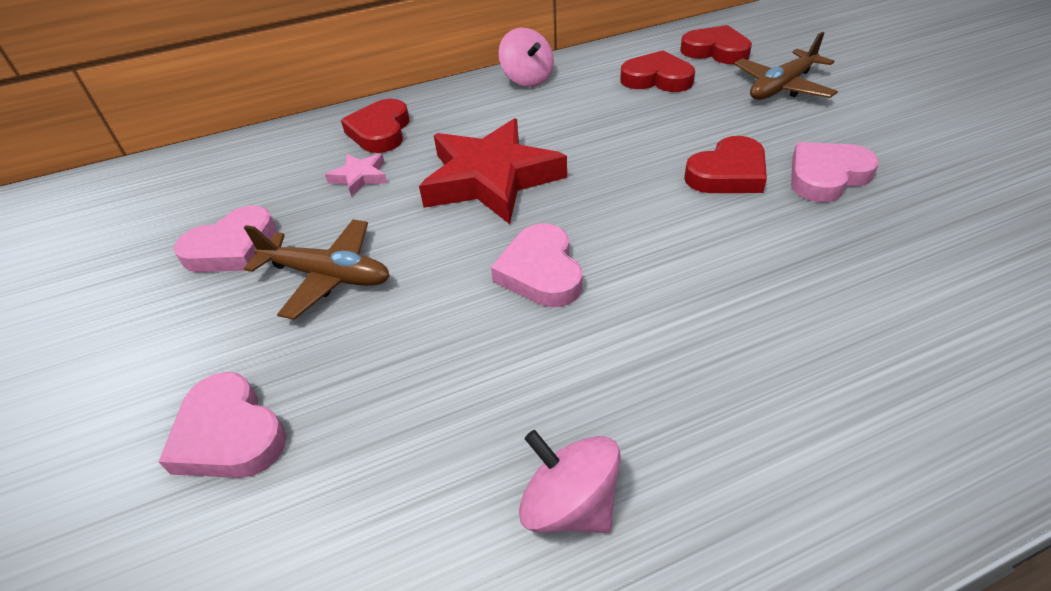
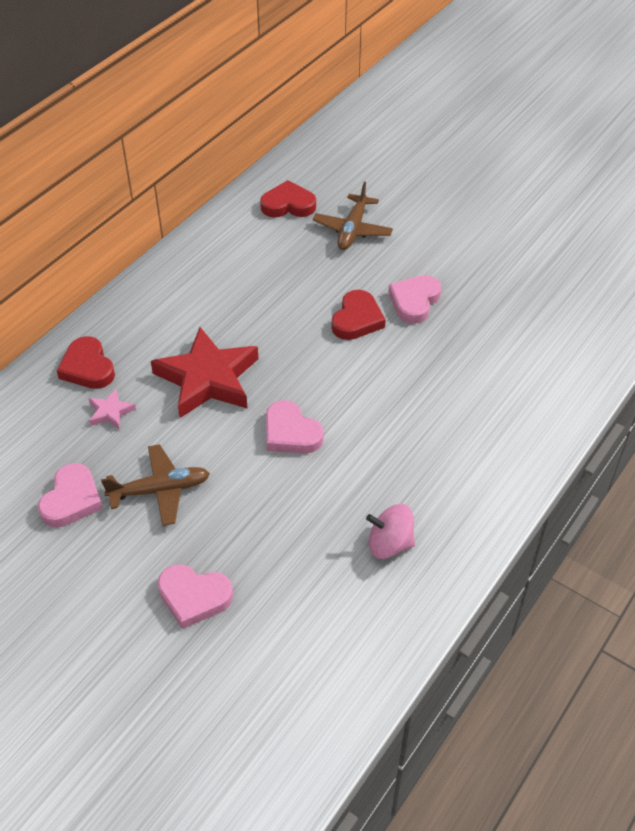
camera: 35 degrees left, 5 degrees up
(527, 79) = (163, 278): pink spinning top -> none
(657, 79) = (262, 247): red heart -> none

